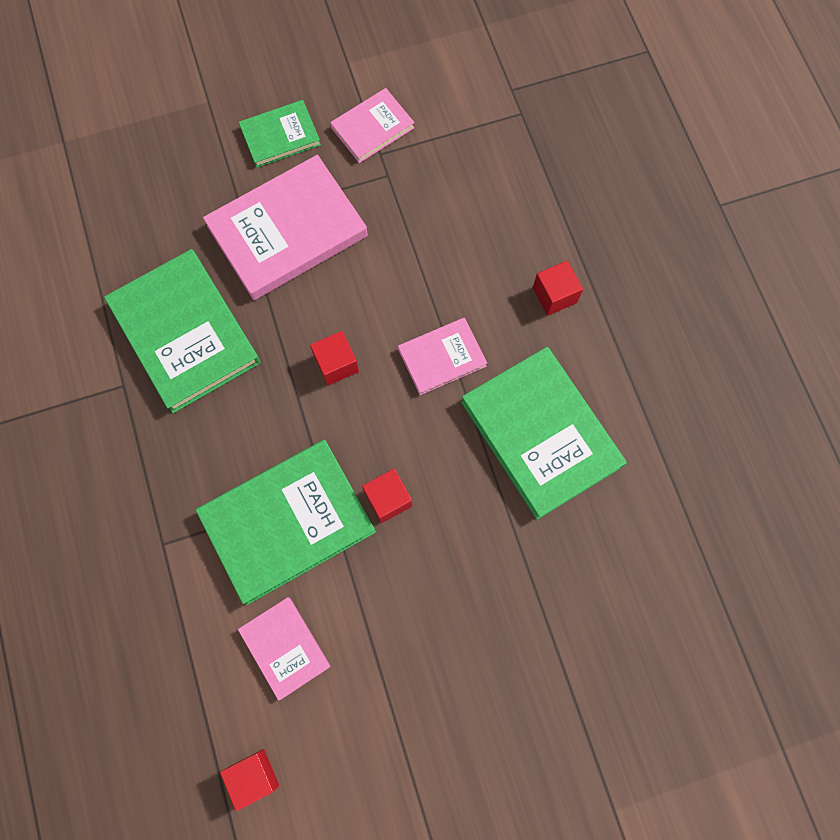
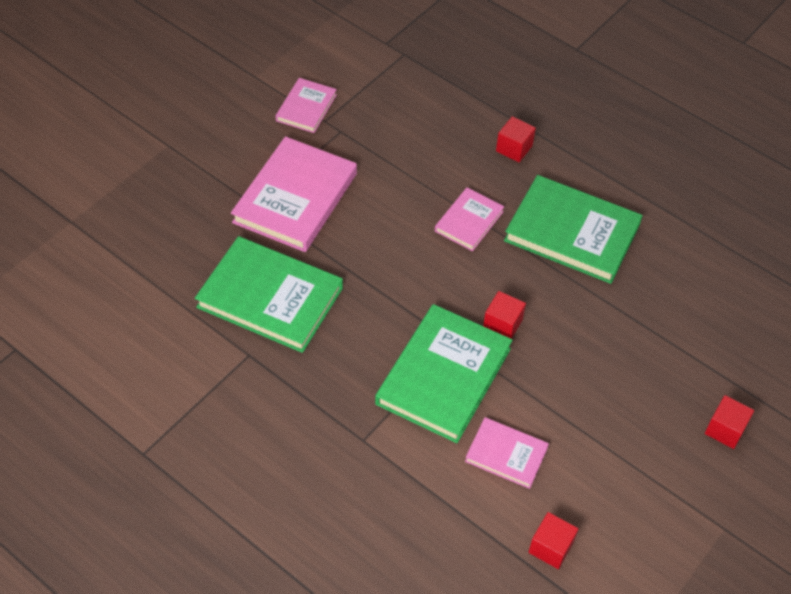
camera: 35 degrees left, 20 degrees down
(280, 136) = (241, 142): green book -> none
(336, 364) = (398, 261): red cube -> red cube (725, 429)

